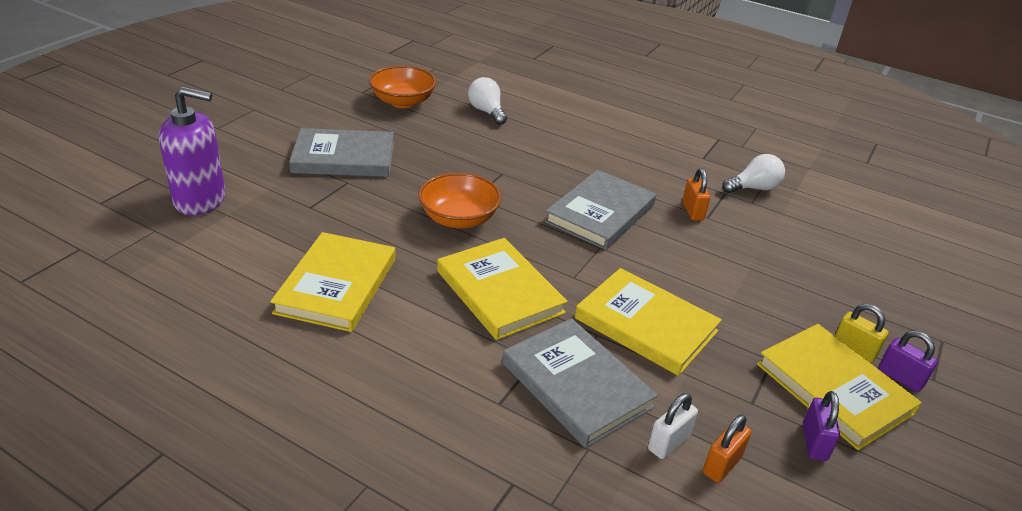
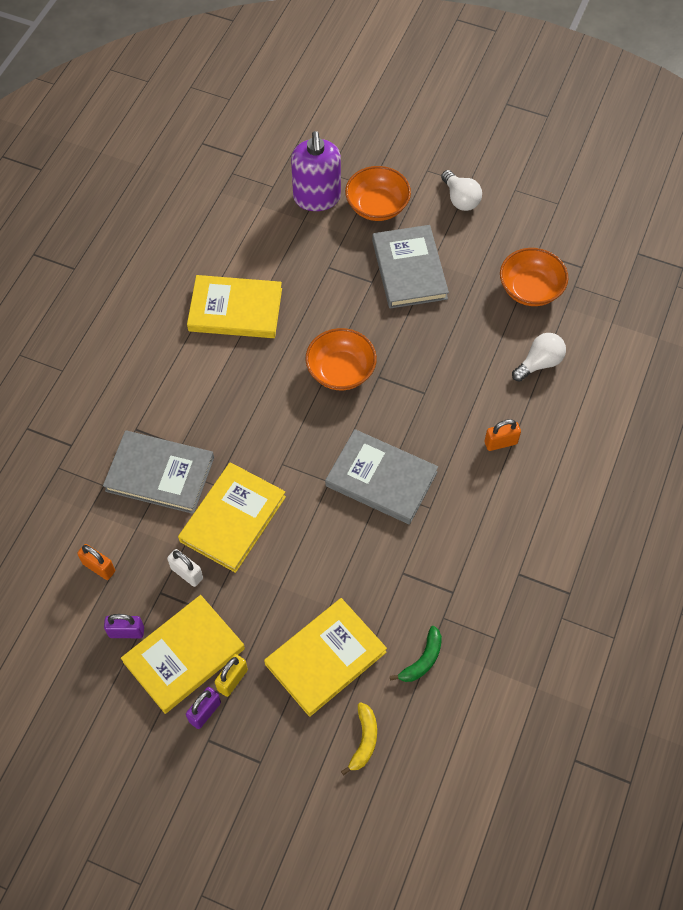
camera: 85 degrees right, 25 degrees up
(244, 163) = (377, 206): none -> orange bowl
(500, 292) = (251, 414): yellow book -> yellow book (325, 658)
(576, 385) = (160, 474): grey book -> grey book turned 60 degrees clockwise
(668, 443) = (114, 534): white padlock -> white padlock (187, 573)
(692, 211) = (408, 559): orange padlock -> orange padlock (500, 443)
(753, 188) = (471, 622): white light bulb -> white light bulb (460, 199)
(797, 220) = (422, 660): none -> green banana
(891, 266) = (364, 740): none -> yellow banana

